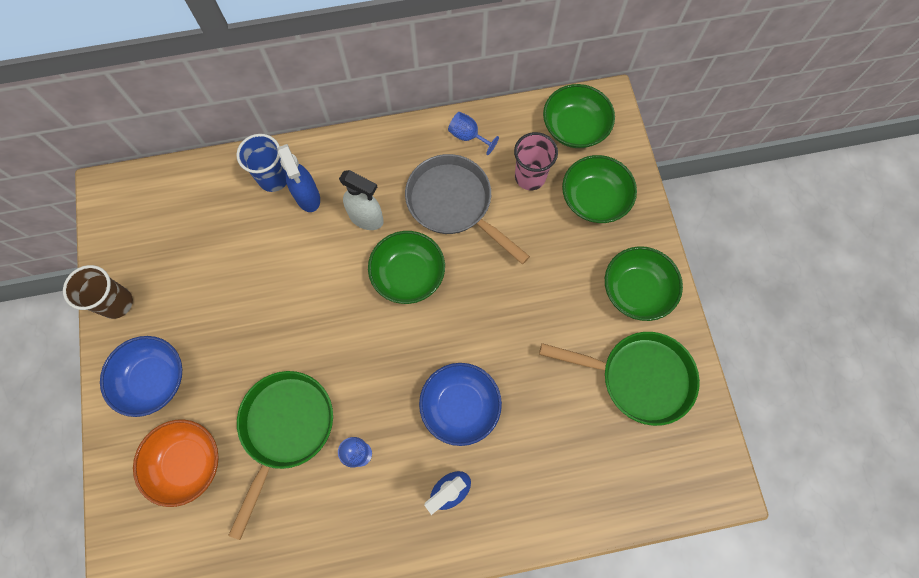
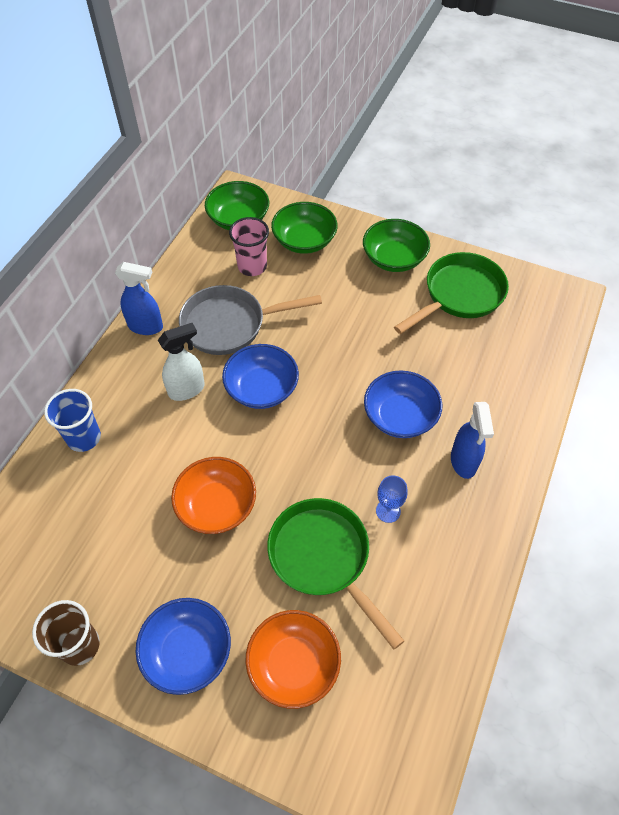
camera: 55 degrees left, 15 degrees down
(279, 316) = (216, 505): none -> orange bowl
(308, 197) = (127, 421): blue spray bottle -> blue spray bottle (146, 327)
(408, 274) = (262, 388): green bowl -> blue bowl
(468, 136) = (182, 284): blue goblet -> none

